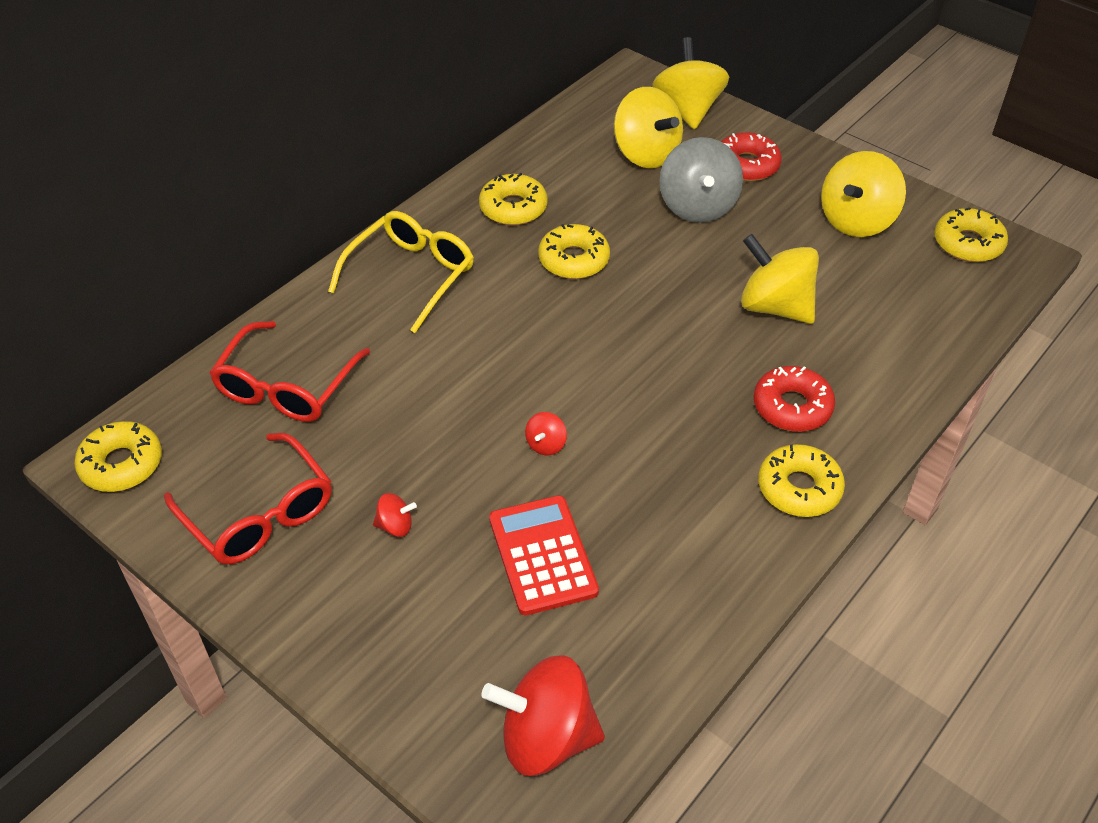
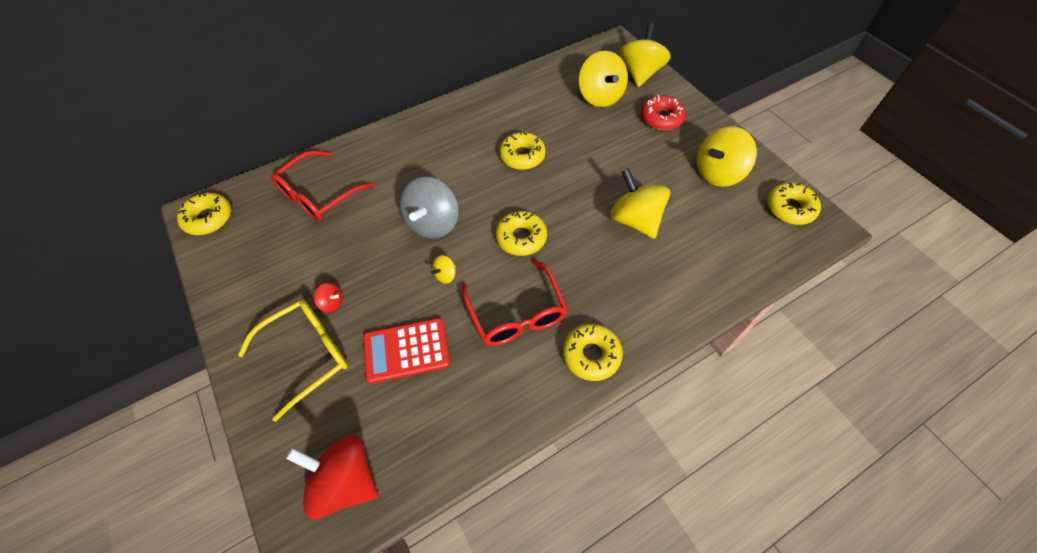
camera: 20 degrees right, 10 degrees up
(259, 514) = (262, 271): red glasses -> red glasses (516, 314)
(411, 275) = (422, 142): yellow glasses -> yellow glasses (307, 355)
(513, 208) = (502, 113): yellow donut -> yellow donut (521, 238)
(542, 555) = (406, 350): red calculator -> red calculator turned 105 degrees counterclockwise
(546, 444) = (445, 275): red spinning top -> yellow spinning top
(697, 206) = (616, 139): grey spinning top -> grey spinning top (433, 223)
(792, 407) = (613, 294): red donut -> none

